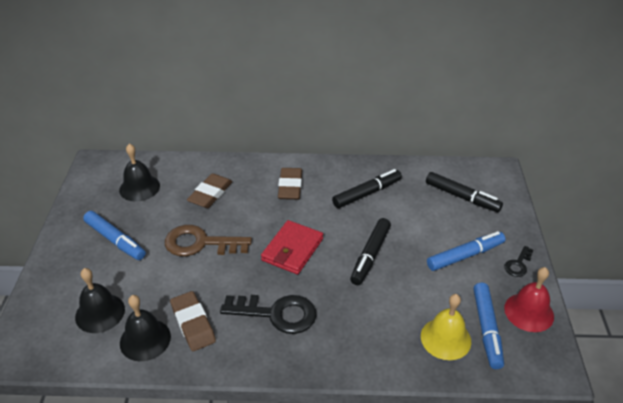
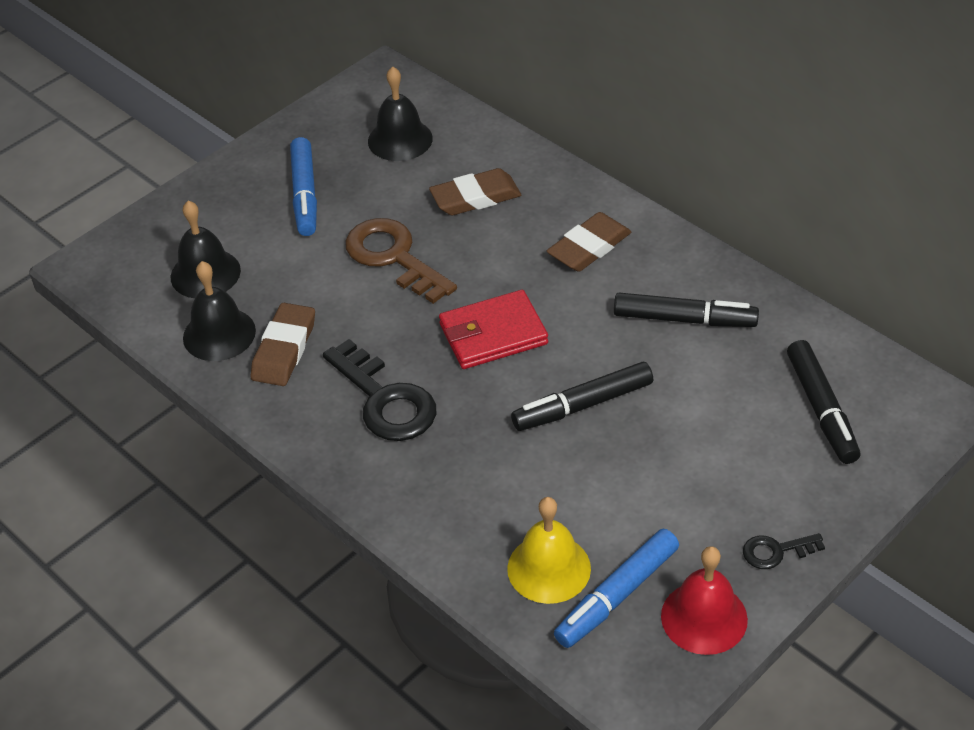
camera: 45 degrees right, 5 degrees up
(465, 256) = (713, 489): blue marker -> none

